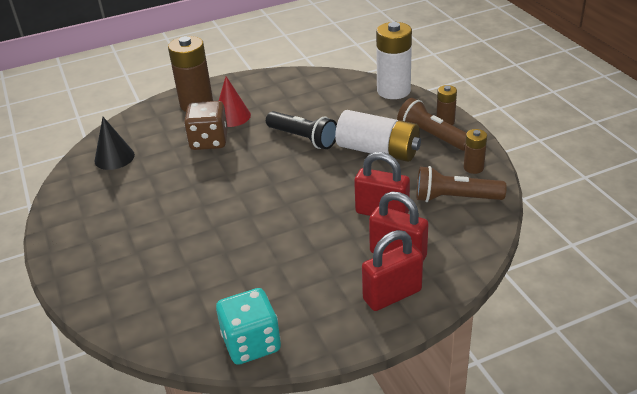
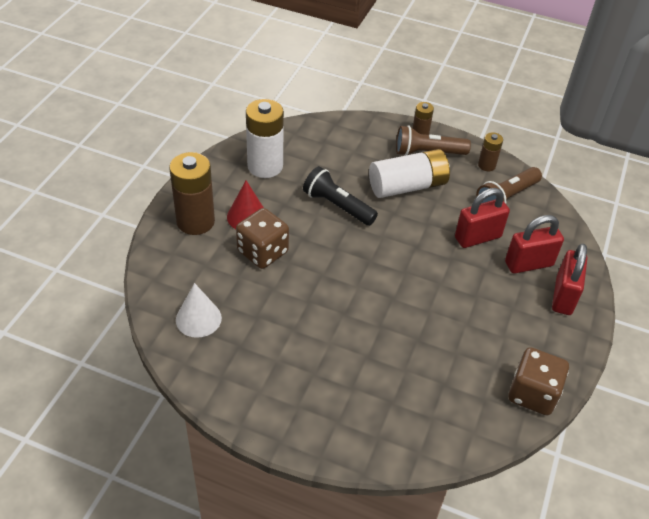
camera: 50 degrees left, 10 degrees up
(114, 157) = (198, 318): black cone -> white cone
(251, 343) = (532, 394): turquoise dice -> brown dice
(303, 138) = (337, 206): black flashlight -> black flashlight turned 135 degrees counterclockwise
(393, 91) = (347, 124): white battery -> white battery (265, 166)

